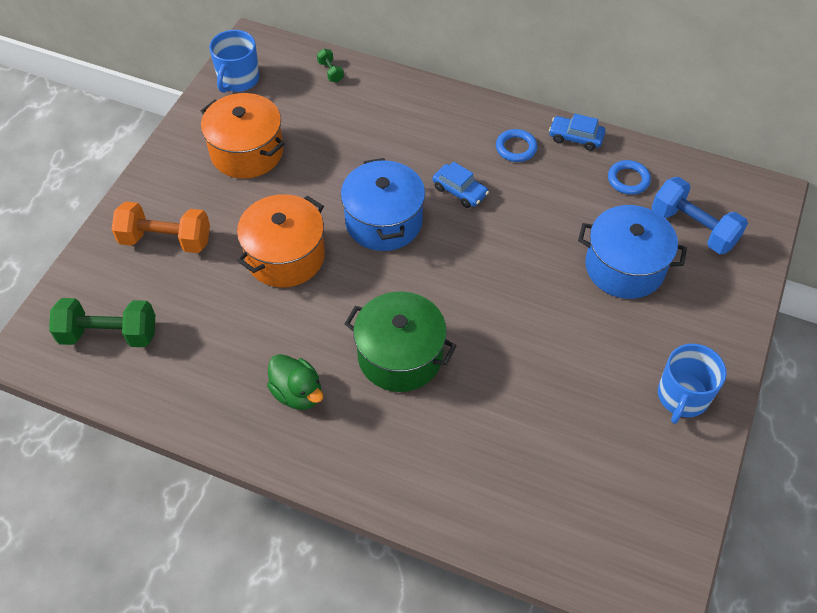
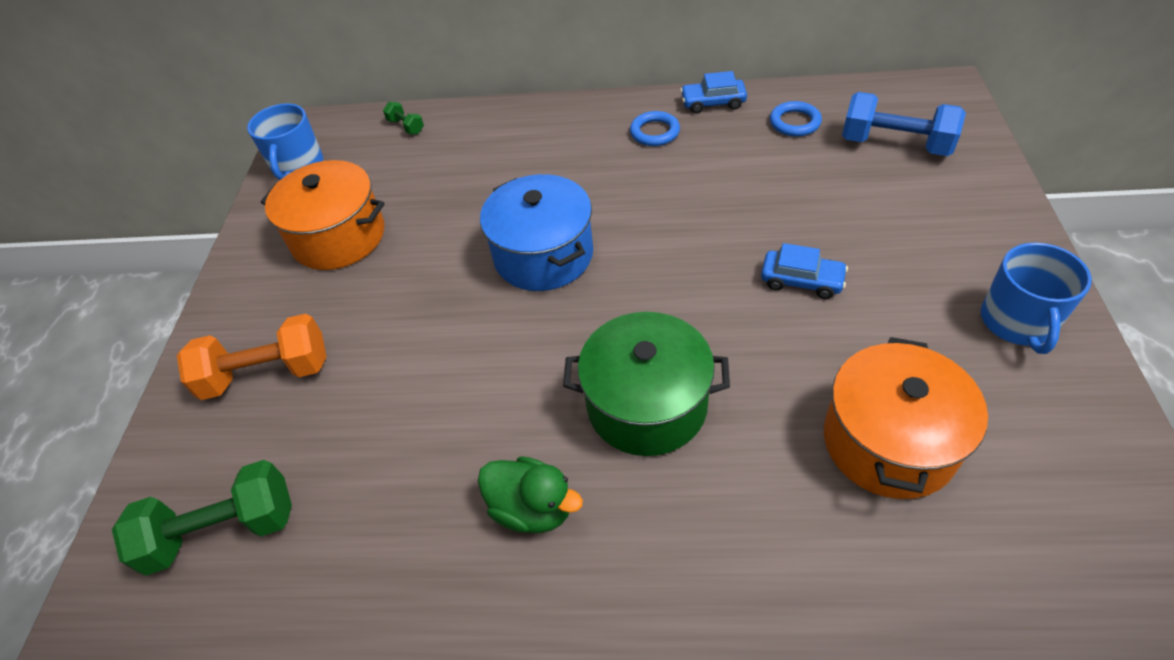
camera: 15 degrees left, 5 degrees down
(285, 256) = (437, 337): orange pot -> orange pot (888, 442)
(460, 191) = (616, 194): blue car -> blue car (801, 280)
(624, 267) = (850, 207): blue pot -> none

